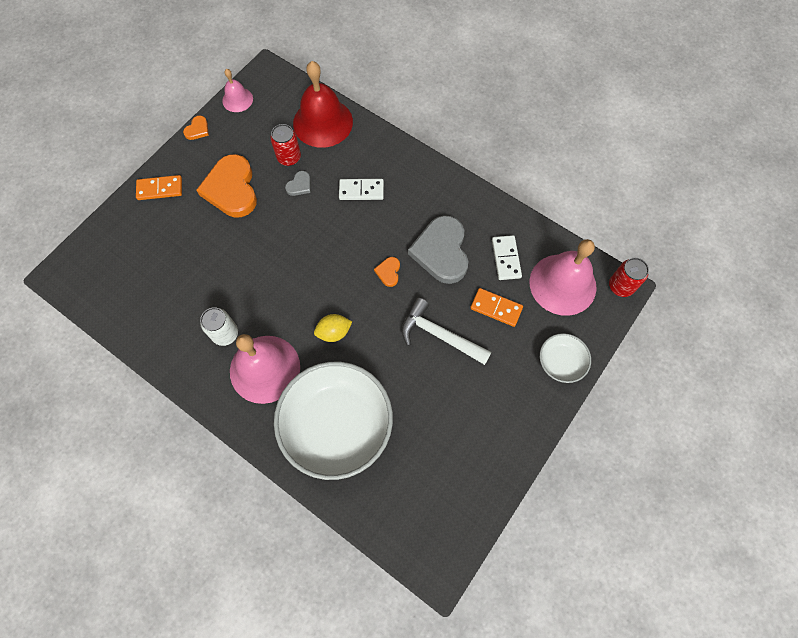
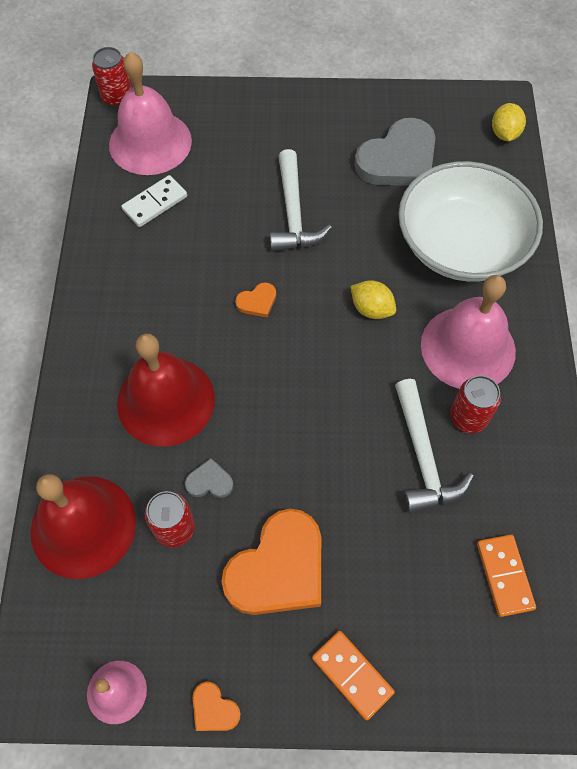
camera: 125 degrees left, 5 degrees down
(197, 129) = (214, 709): orange heart -> orange heart turned 135 degrees counterclockwise
(225, 293) = (423, 456): none -> white hammer
(225, 334) = (468, 417): white can -> red can
(361, 190) = (166, 400): white domino -> red bell
(406, 541) = (504, 134): none -> yellow lemon
(441, 251) = (191, 266): grey heart -> grey heart (398, 159)
(496, 308) = (222, 182): orange domino -> orange domino (504, 576)
(561, 362) = (240, 106): white bowl -> none

